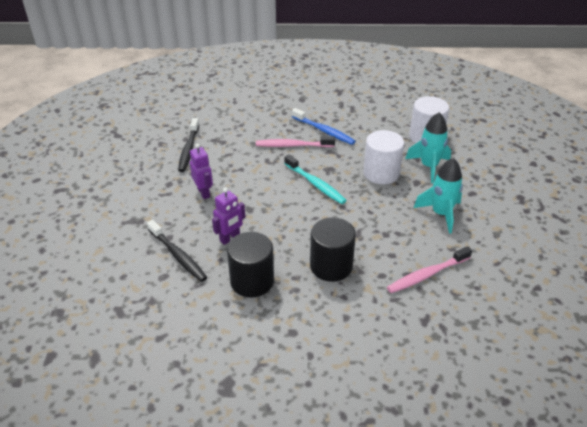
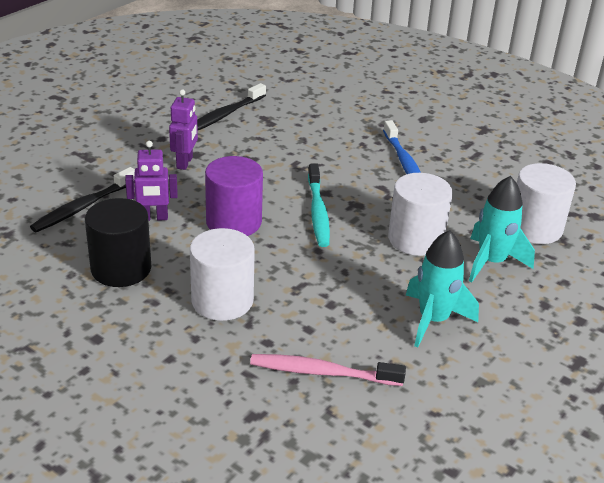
camera: 35 degrees right, 5 degrees down
(178, 255) = (83, 207): black toothbrush -> black toothbrush turned 45 degrees clockwise
(279, 215) = (233, 222): none -> purple cylinder
(293, 145) = (345, 161): pink toothbrush -> none
(331, 266) = (222, 301): black cylinder -> white cylinder

